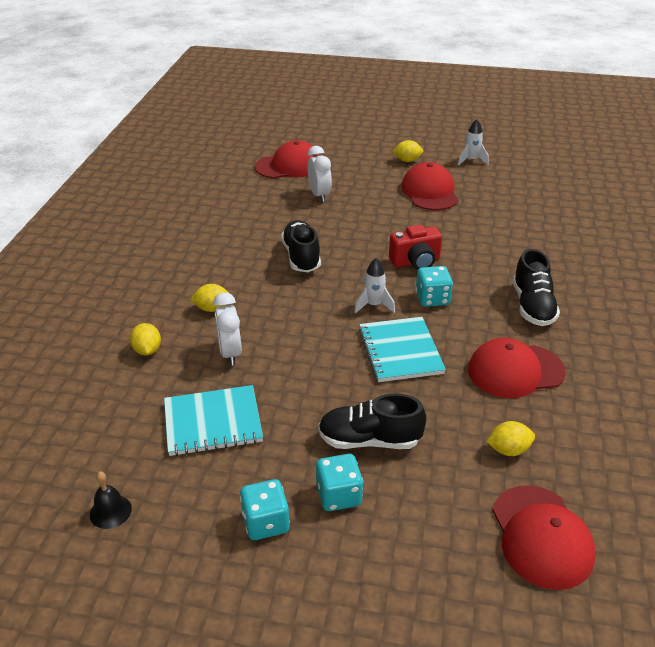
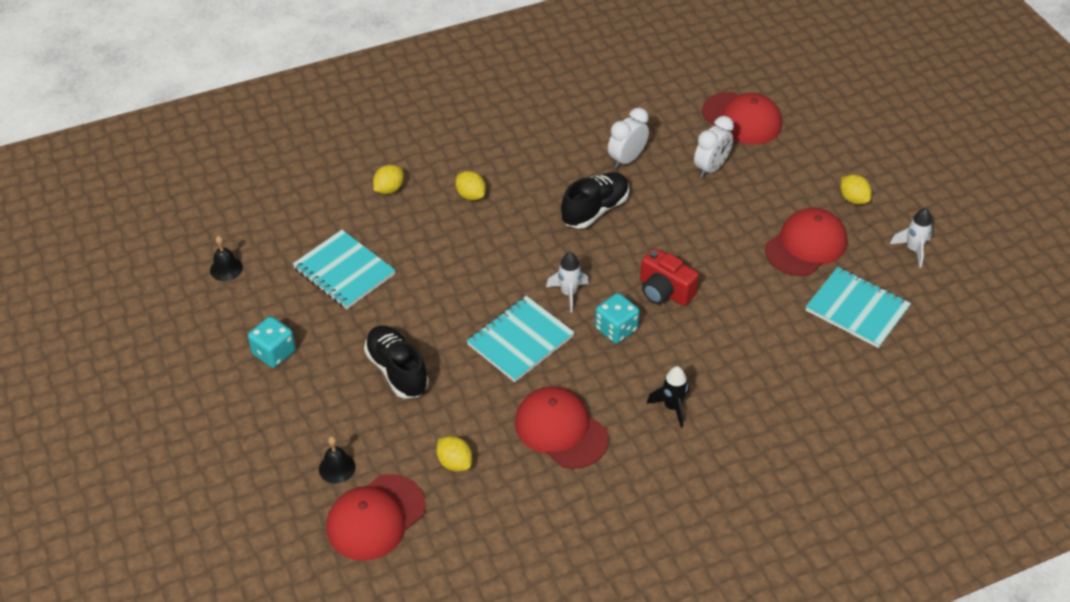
camera: 55 degrees right, 10 degrees up
(230, 353) = (426, 237): white clock -> white clock (626, 159)
(338, 495) = (328, 380): turquoise dice -> none
(458, 539) = (337, 468): none -> black bell
(503, 198) = (857, 309): none -> turquoise notebook
(532, 306) = (672, 407): black shoe -> black rocket

